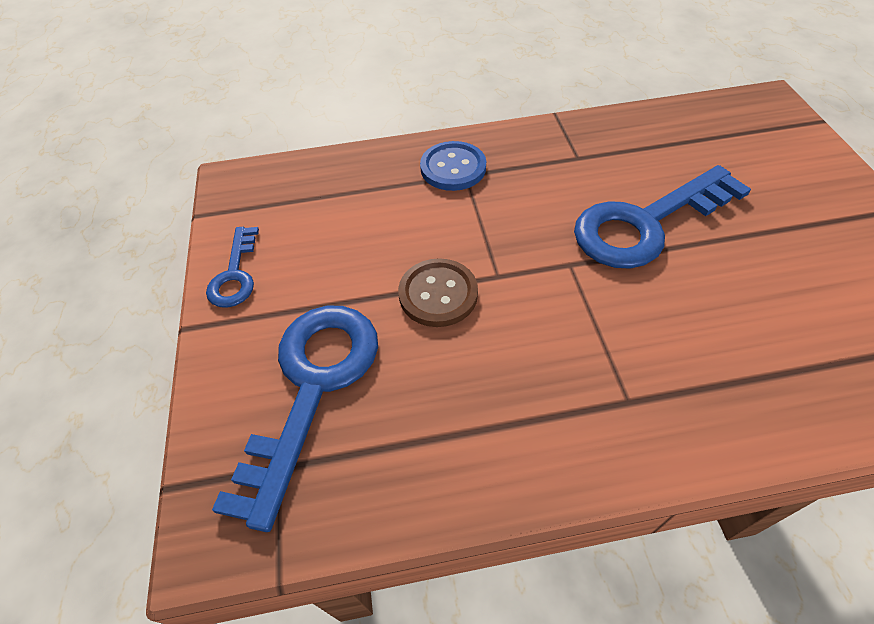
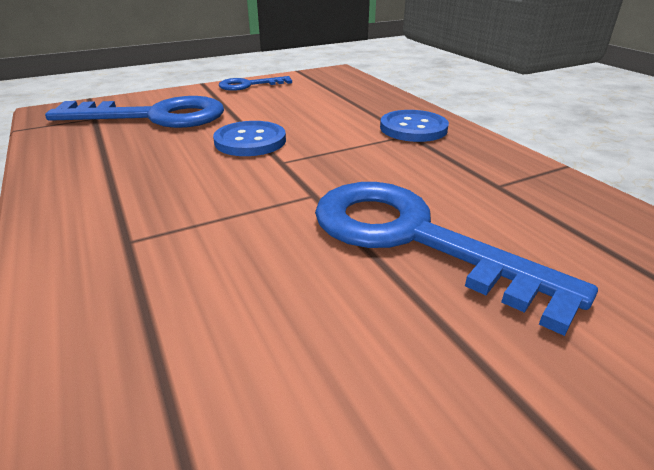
camera: 70 degrees right, 20 degrees down
(438, 294) = (250, 141): brown button -> blue button

